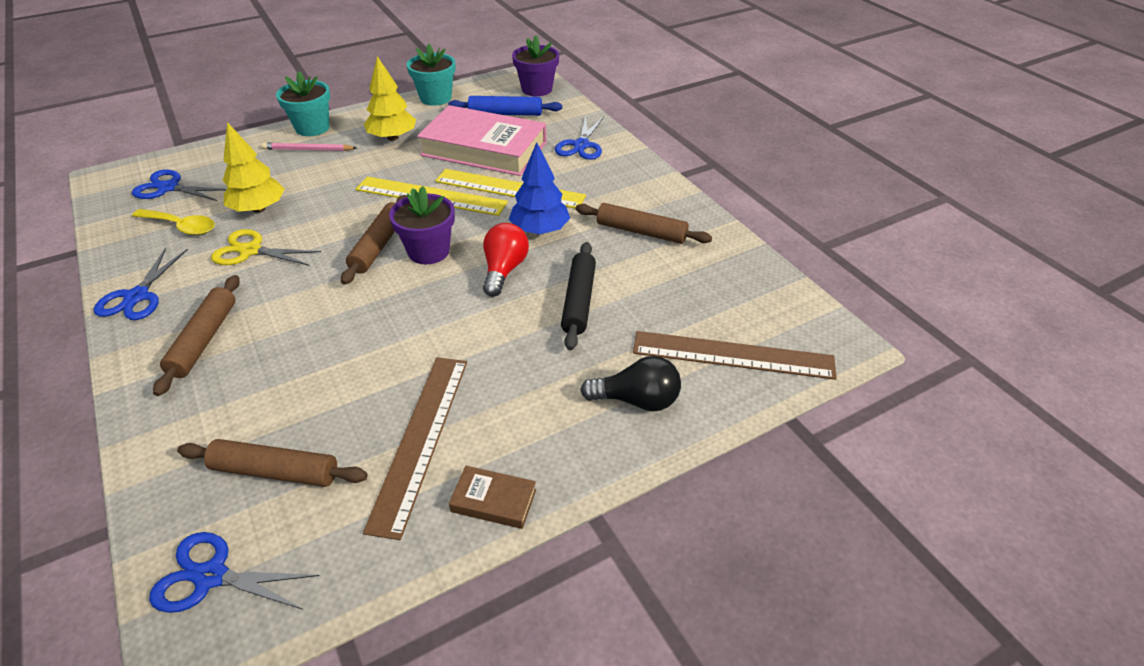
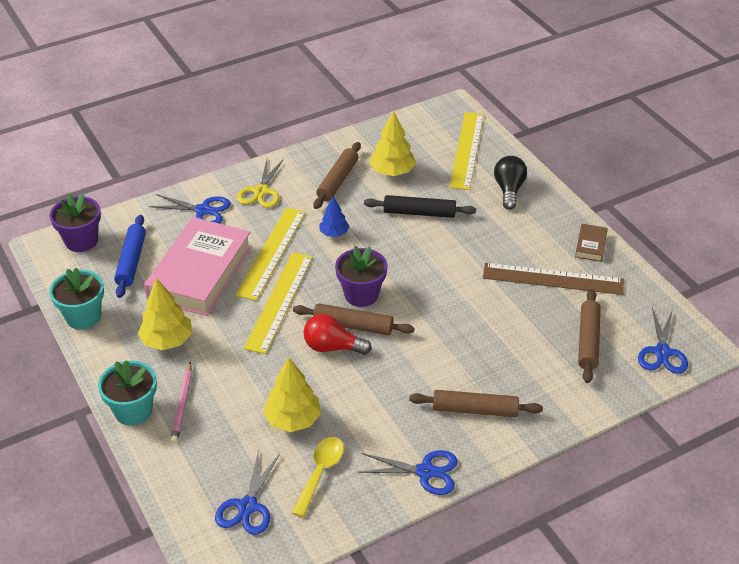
camera: 90 degrees left, 0 degrees up
(251, 251) = (360, 409): yellow scissors -> yellow scissors (261, 191)
(504, 270) = (385, 251): red light bulb -> red light bulb (332, 347)
(540, 230) = (334, 233): blue tree -> blue tree, size x0.62
(666, 277) = (392, 172): none -> yellow tree
(733, 355) = (467, 150): brown ruler -> yellow ruler

